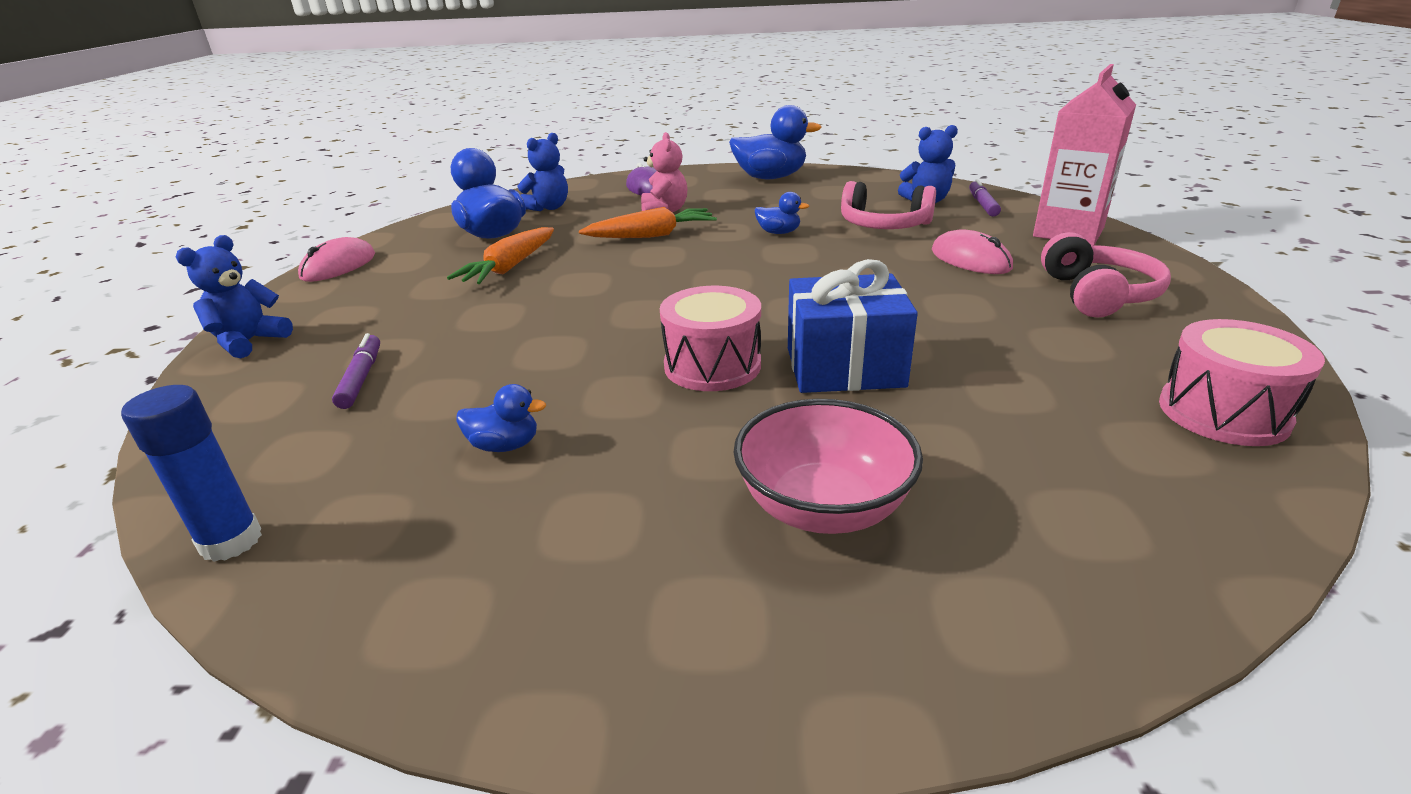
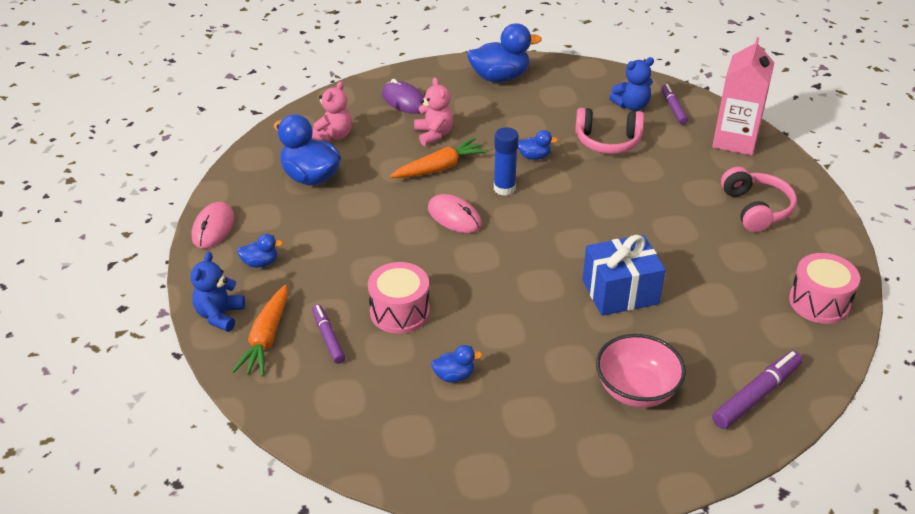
camera: 15 degrees left, 10 degrees up
(231, 541) = (351, 454): blue glue stick -> blue glue stick (504, 188)
(357, 298) = (260, 263): none -> blue duck
(510, 267) = (352, 217): orange carrot -> orange carrot (266, 338)
(548, 208) = (333, 135): blue teddy bear -> pink teddy bear
(712, 365) = (542, 300): pink drum -> pink drum (399, 312)
(970, 259) = (674, 178): pink mouse -> pink mouse (454, 217)
(1085, 550) = (756, 395): none -> purple marker

